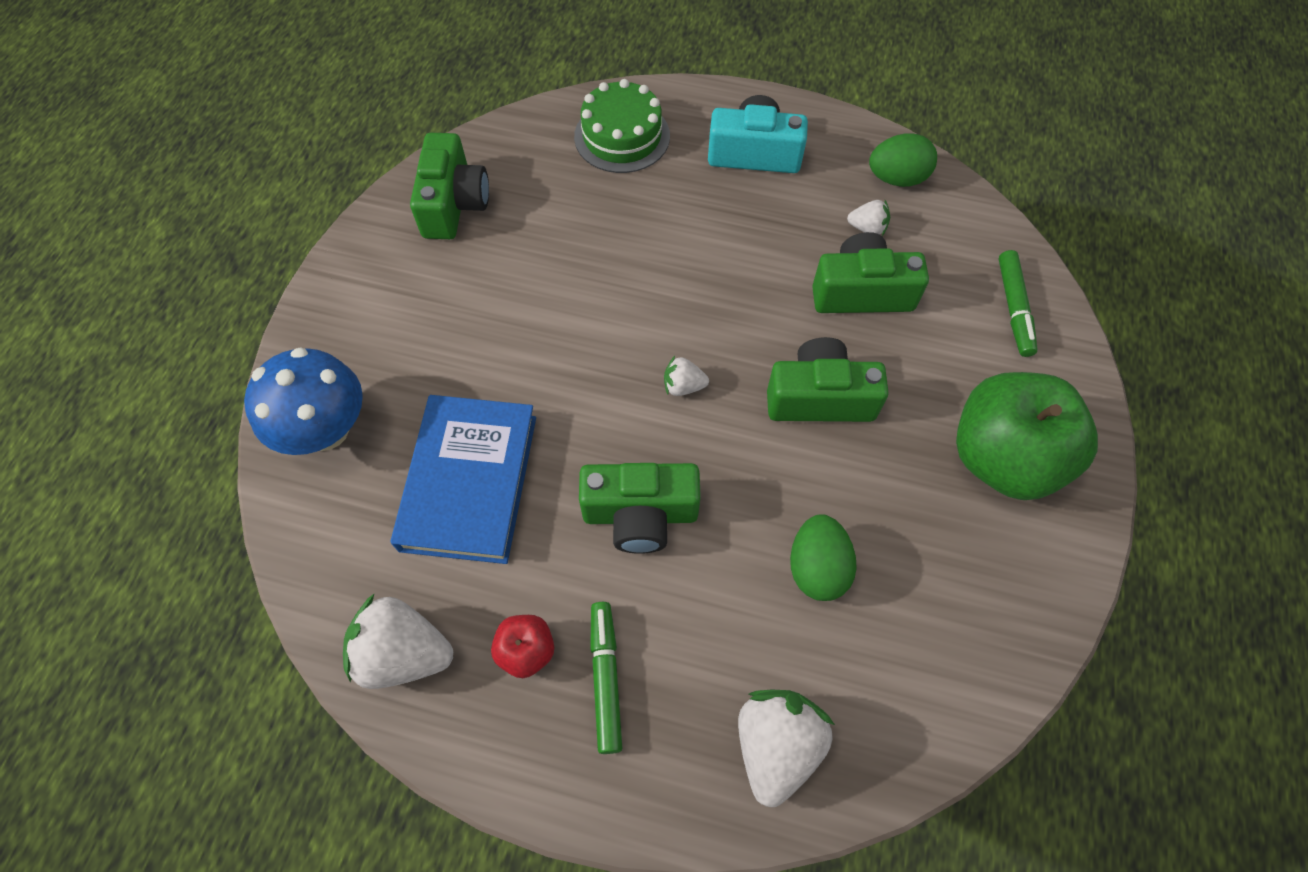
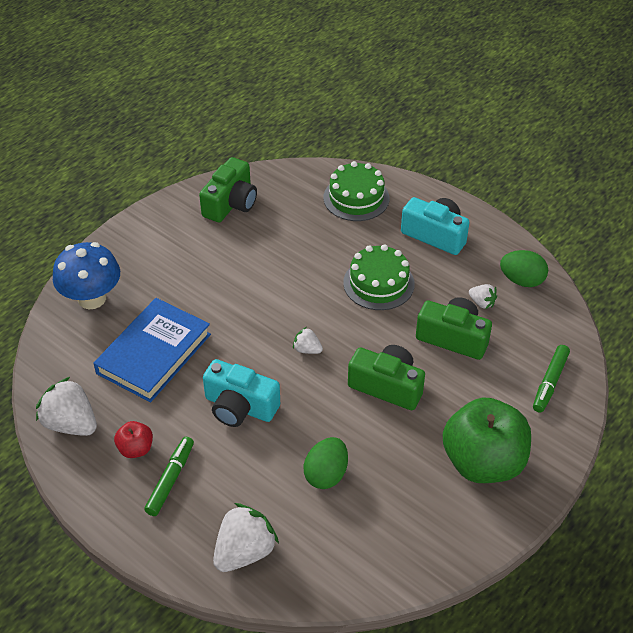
camera: 25 degrees right, 15 degrees down
(640, 514) = (240, 407): green camera -> turquoise camera
(722, 250) = (378, 283): none -> green cake

